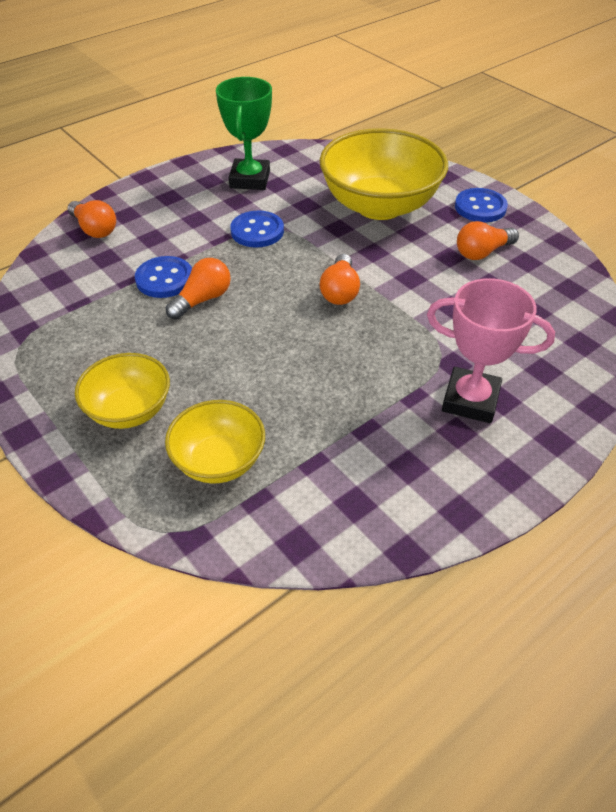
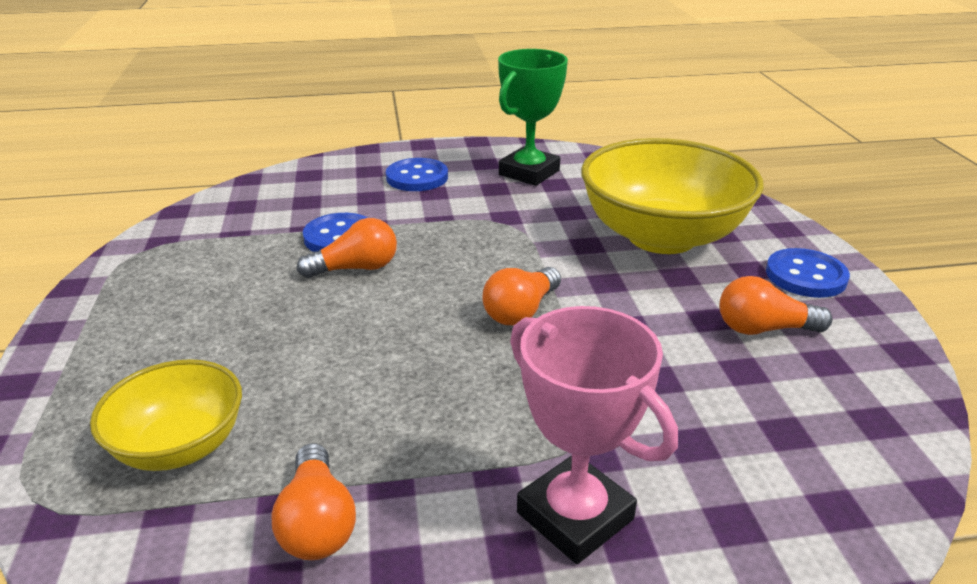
camera: 30 degrees right, 15 degrees down
(94, 229) = (325, 175): orange light bulb -> orange light bulb (317, 523)
(129, 410) = (159, 350): yellow bowl -> none
(257, 231) = (486, 221): blue button -> blue button (417, 177)

